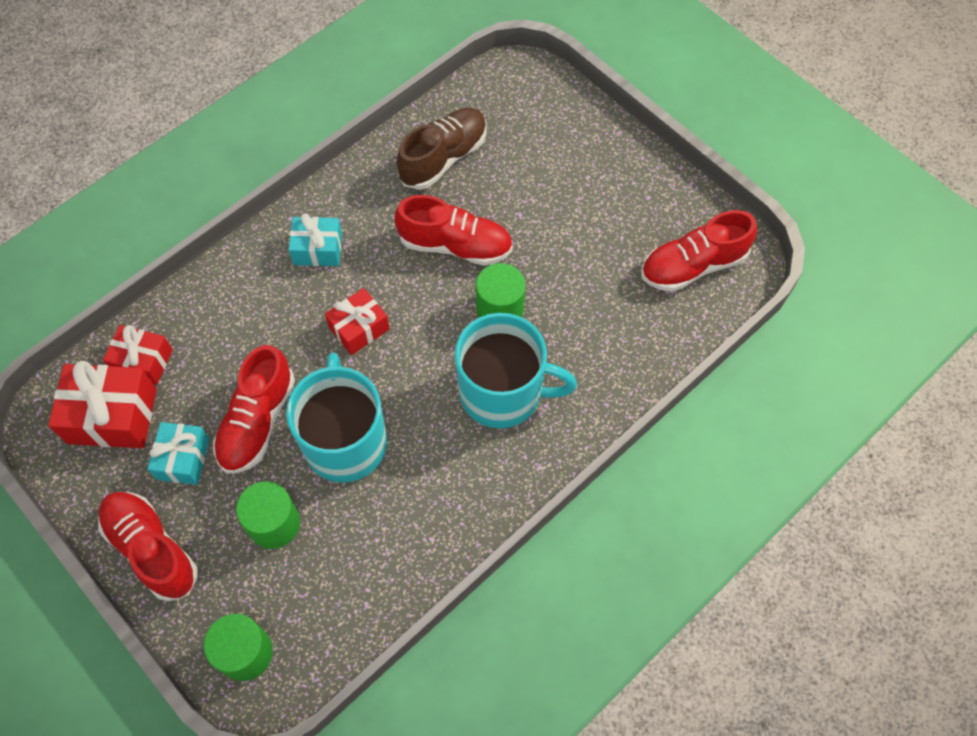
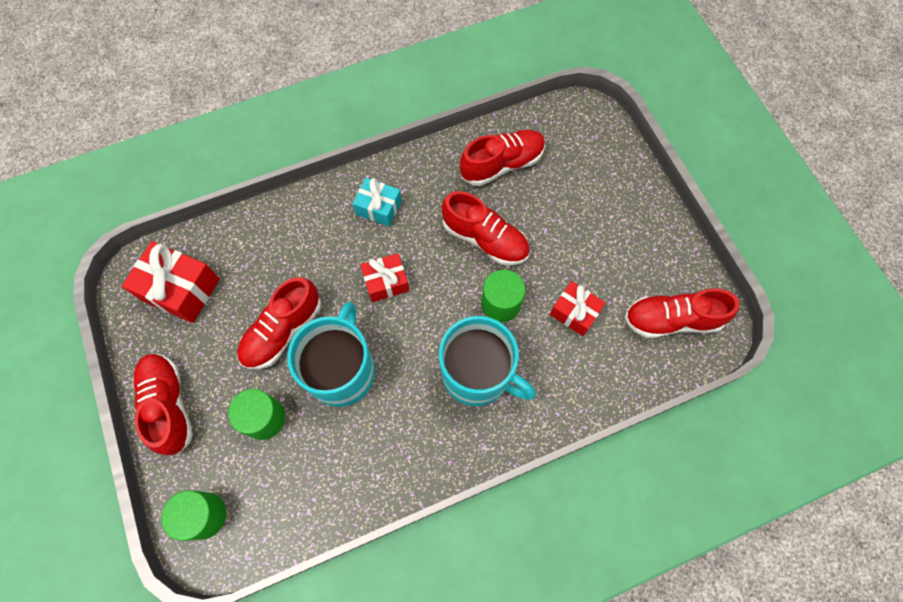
camera: 20 degrees right, 5 degrees up
(143, 361) = (218, 254): red gift -> red gift (574, 312)
(183, 459) = (218, 342): turquoise gift -> none
(444, 158) = (502, 164): brown shoe -> red shoe

